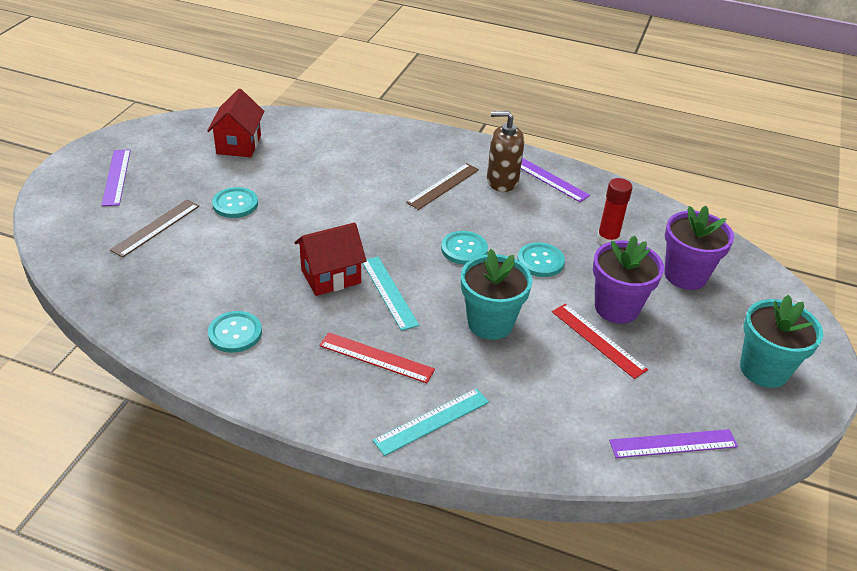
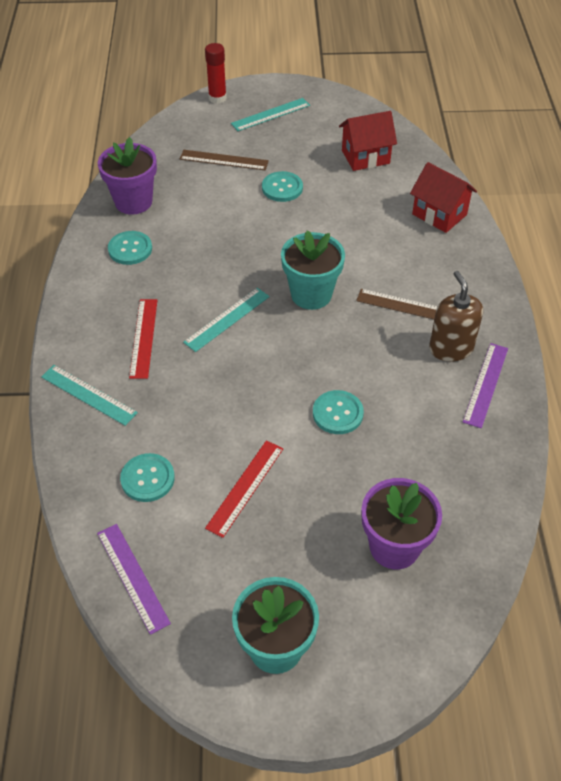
camera: 70 degrees right, 10 degrees up
(117, 177) = (271, 114): purple ruler -> turquoise ruler
(331, 276) = (225, 277): red house -> red house (439, 214)
(464, 249) = (318, 351): turquoise button -> turquoise button (147, 478)
(490, 323) = (225, 399): turquoise flower pot -> turquoise flower pot (311, 294)
(607, 239) = (412, 461): red glue stick -> red glue stick (217, 98)
(616, 308) = (302, 493): purple flower pot -> purple flower pot (133, 202)

